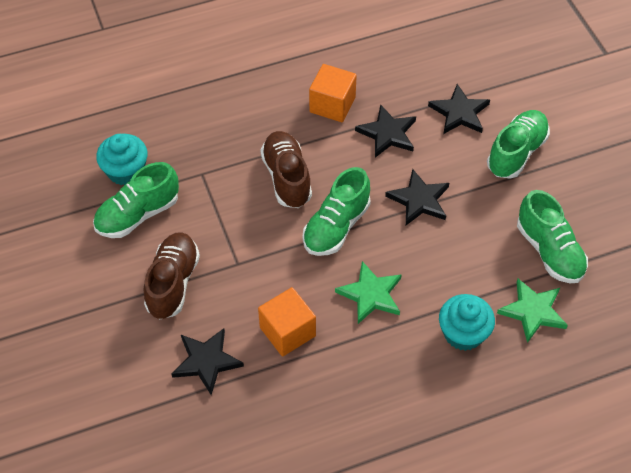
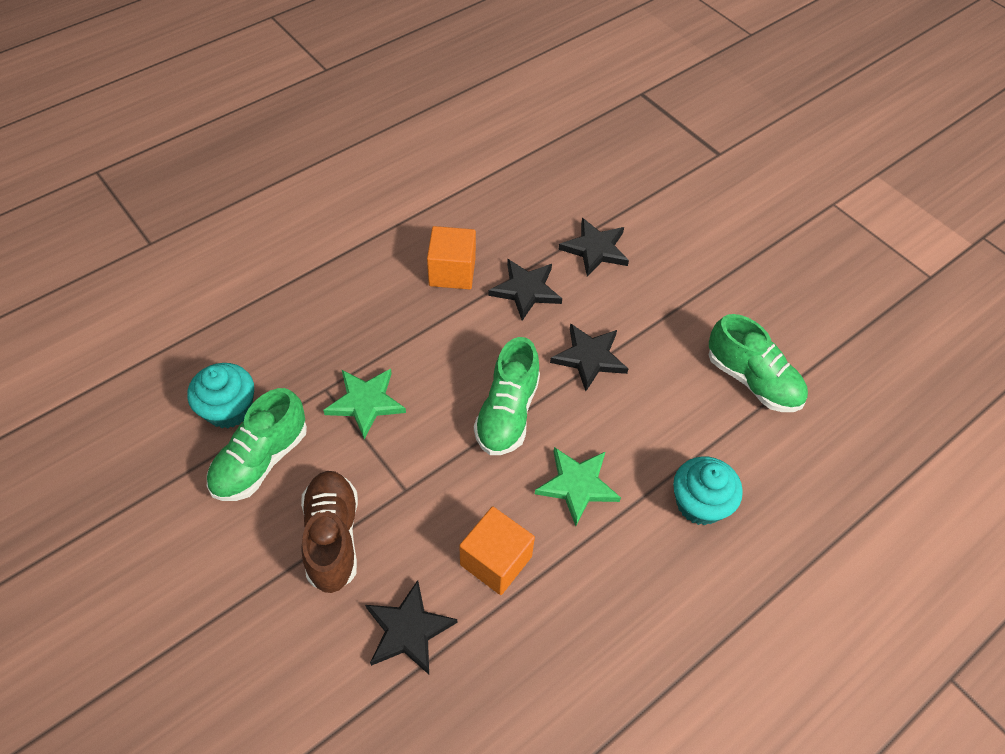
camera: 20 degrees left, 0 degrees up
(287, 178) = (429, 369): brown shoe -> none
(516, 153) = (672, 279): green shoe -> none
(532, 311) = (764, 455): green star -> green star (365, 402)

